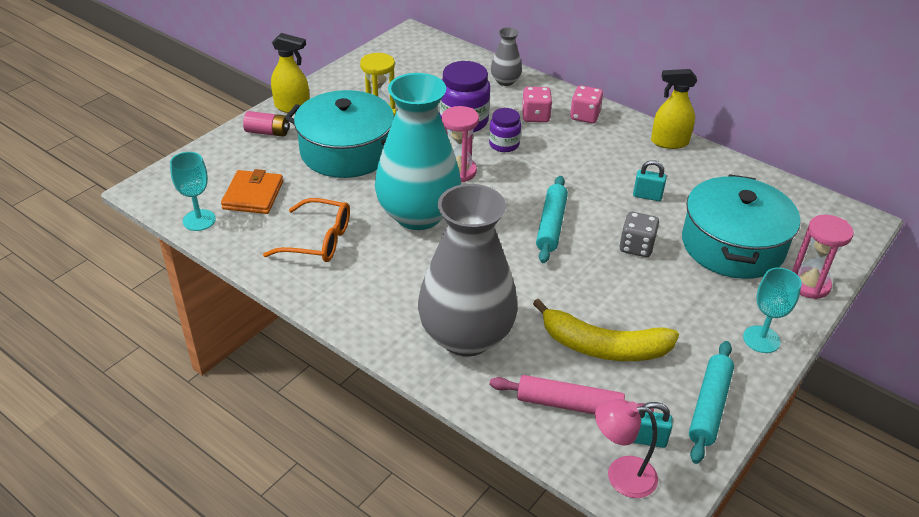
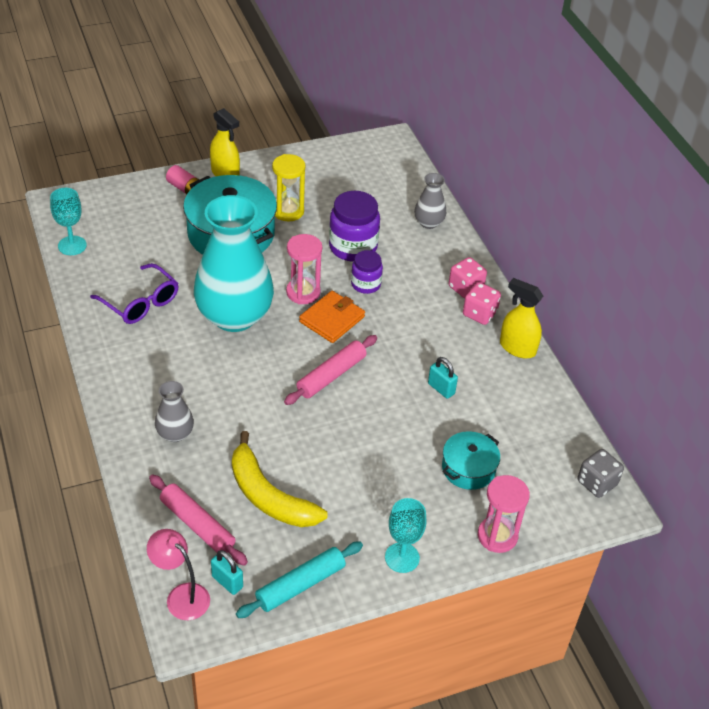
camera: 30 degrees right, 5 degrees up
(253, 195) = (127, 241): orange wallet -> orange wallet (332, 319)
(318, 240) = (141, 303): orange glasses -> purple glasses
(466, 336) = (175, 433): grey vase -> grey vase, size x0.45
(535, 116) = (420, 269): pink dice -> pink dice (479, 313)
(551, 225) = (331, 375): turquoise rolling pin -> pink rolling pin
(636, 247) = (382, 428): grey dice -> grey dice (597, 483)
(733, 245) = (468, 468): turquoise pot -> turquoise pot, size x0.53

